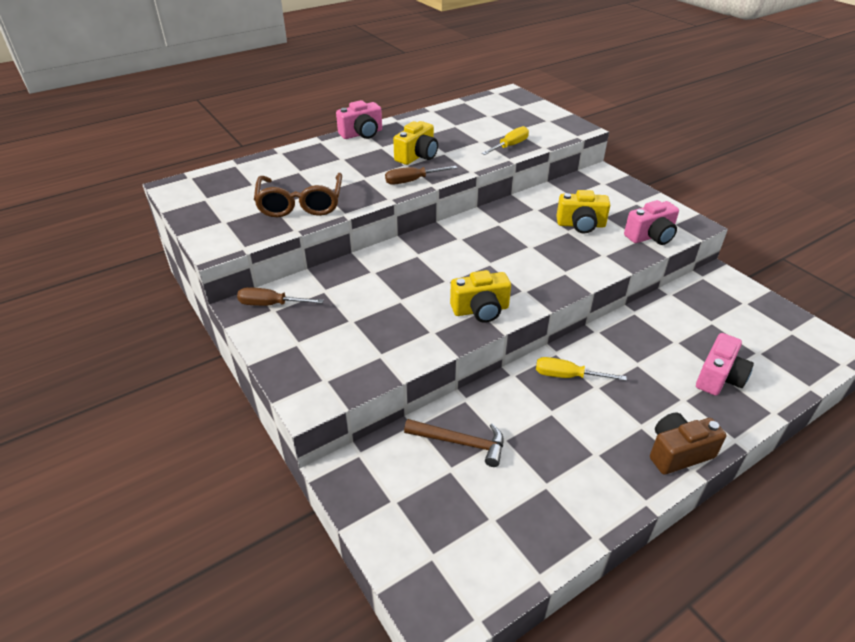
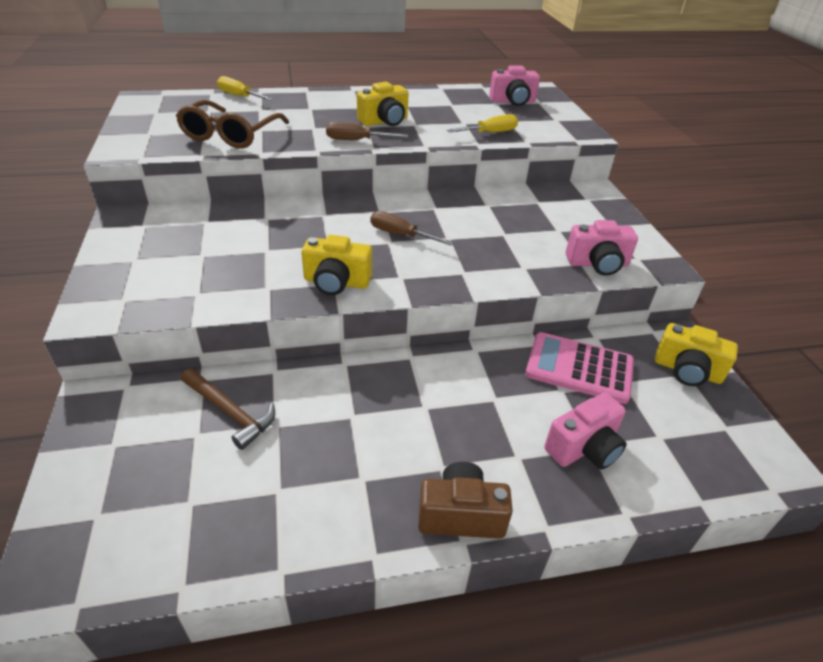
camera: 20 degrees right, 0 degrees up
(271, 304) = (147, 220): brown screwdriver -> brown screwdriver (401, 235)
(362, 134) = (351, 93): pink camera -> pink camera (513, 101)
(567, 376) = (402, 385): yellow screwdriver -> yellow screwdriver (239, 96)
(581, 225) = (524, 232): yellow camera -> yellow camera (687, 371)
(675, 321) = (579, 368): none -> pink calculator

